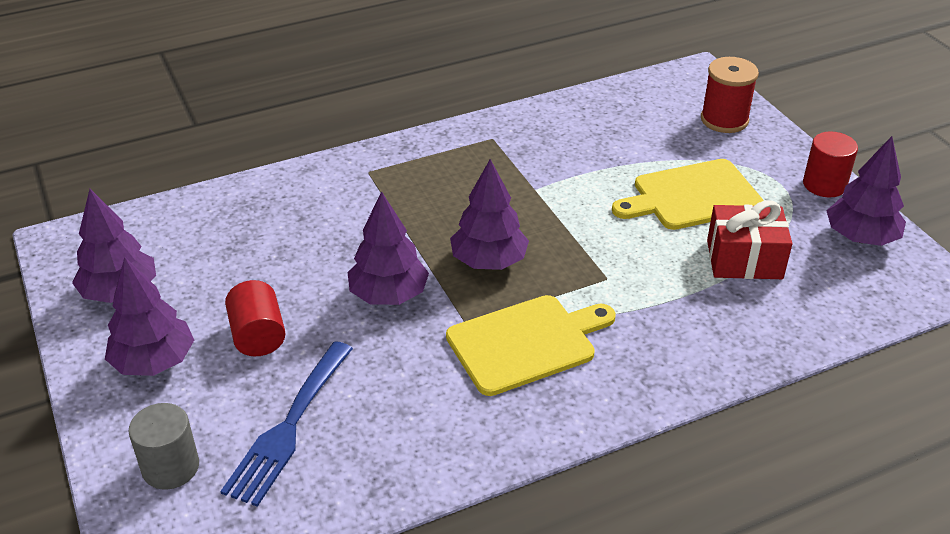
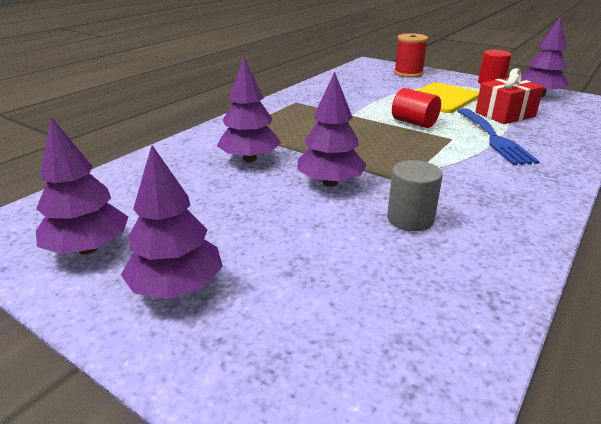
camera: 30 degrees left, 10 degrees down
(171, 467) = (289, 369): grey cylinder -> grey cylinder (410, 219)
(258, 336) = (257, 236): red cylinder -> red cylinder (414, 123)
(289, 427) = (362, 287): blue fork -> blue fork (494, 138)
(488, 261) = (372, 150): purple tree -> purple tree (249, 159)
(526, 343) = (455, 179): yellow cutting board -> none

